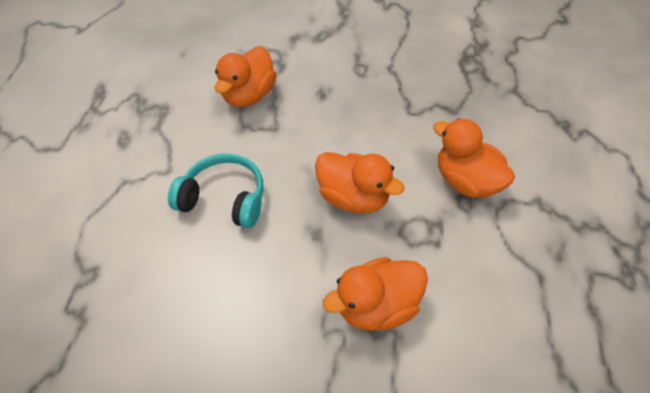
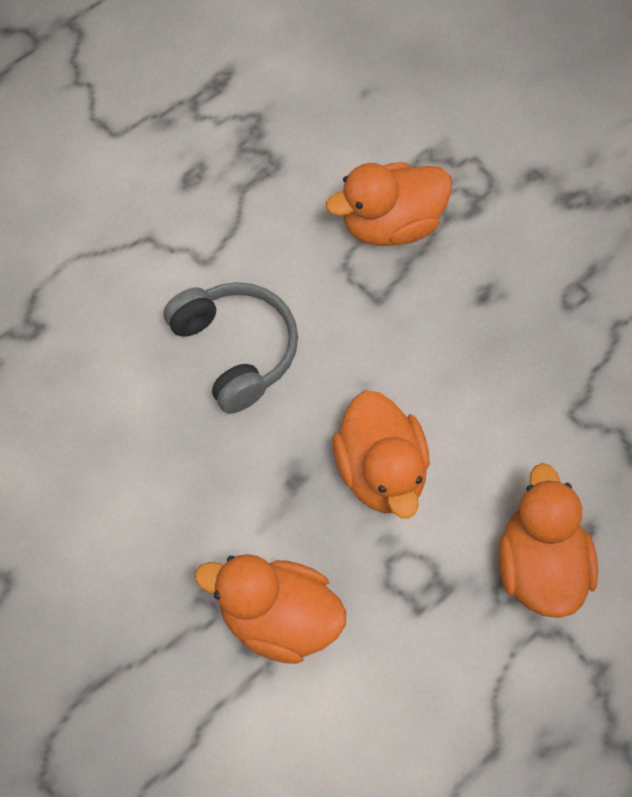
camera: 40 degrees right, 10 degrees up
(224, 199) = (235, 350): turquoise headphones -> grey headphones

